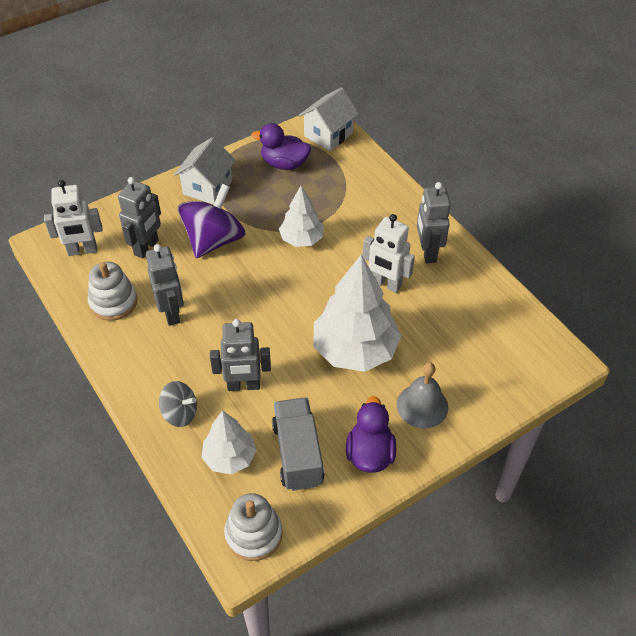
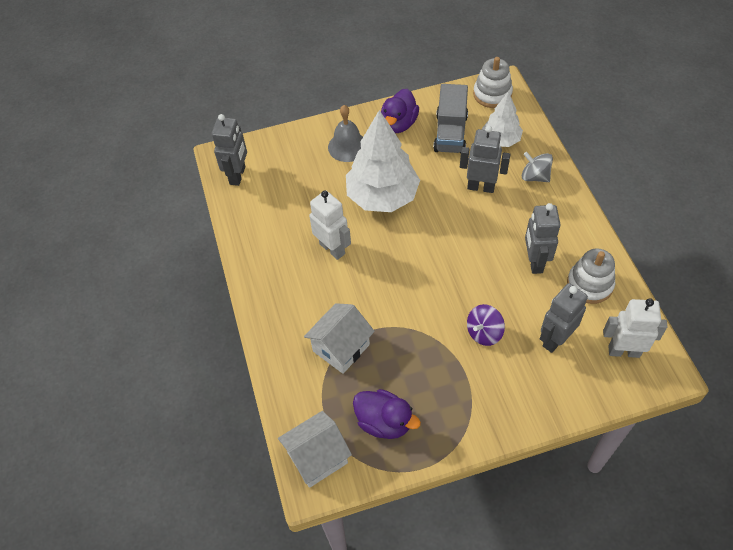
camera: 160 degrees left, 5 degrees up
(207, 187) = (480, 407): white house -> white house (341, 348)
(214, 240) = (484, 332): purple spinning top -> purple spinning top, size x0.56
(301, 239) = (394, 314): white tree -> none
(427, 252) = (279, 272): grey robot -> grey robot (238, 175)

